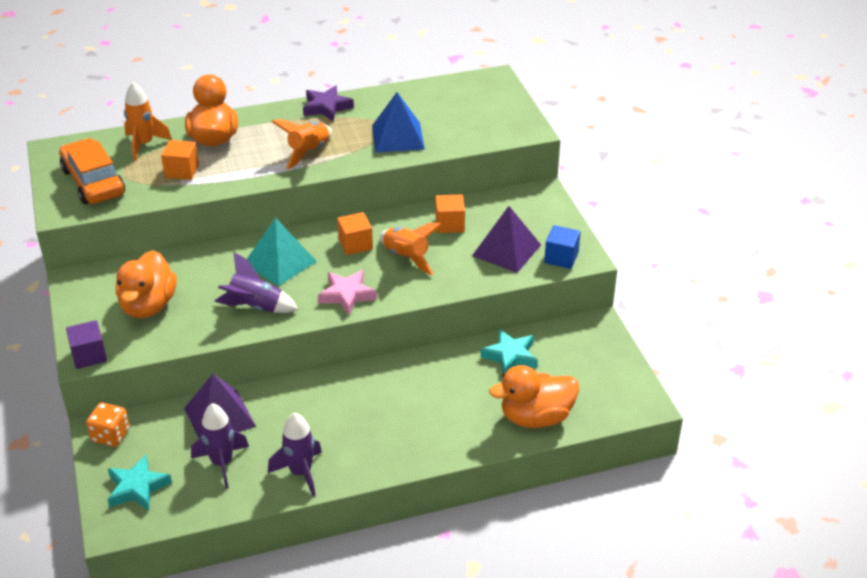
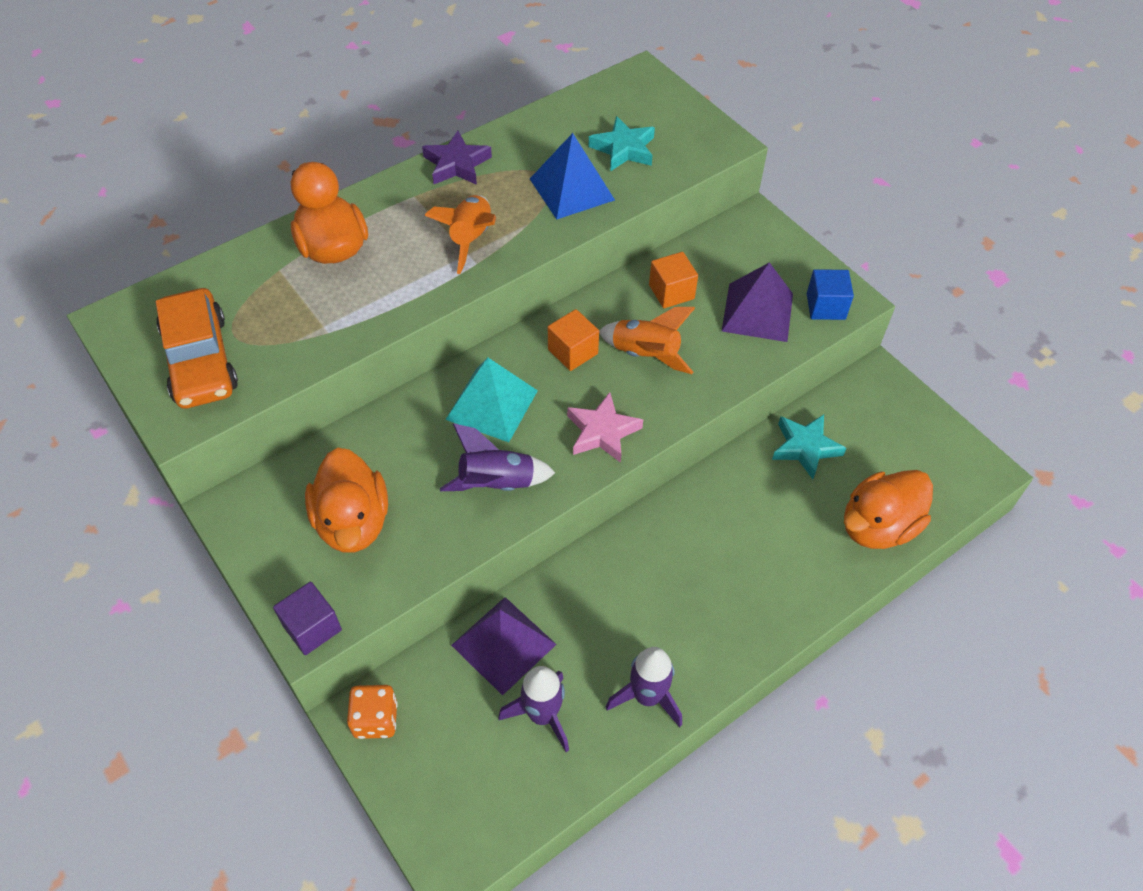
camera: 20 degrees left, 15 degrees up
(93, 182) = (200, 360): orange car -> orange car turned 150 degrees counterclockwise
(137, 488) = (452, 790): turquoise star -> turquoise star (624, 149)
(144, 144) = (241, 280): orange rocket -> none
(182, 171) = (316, 311): orange cube -> none

